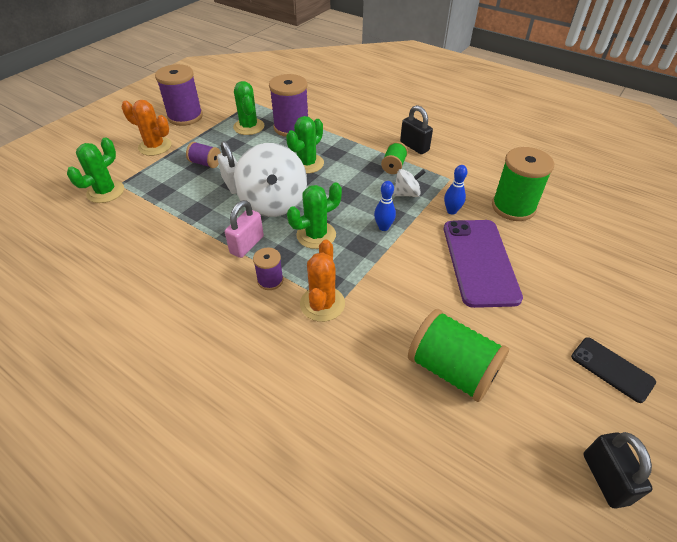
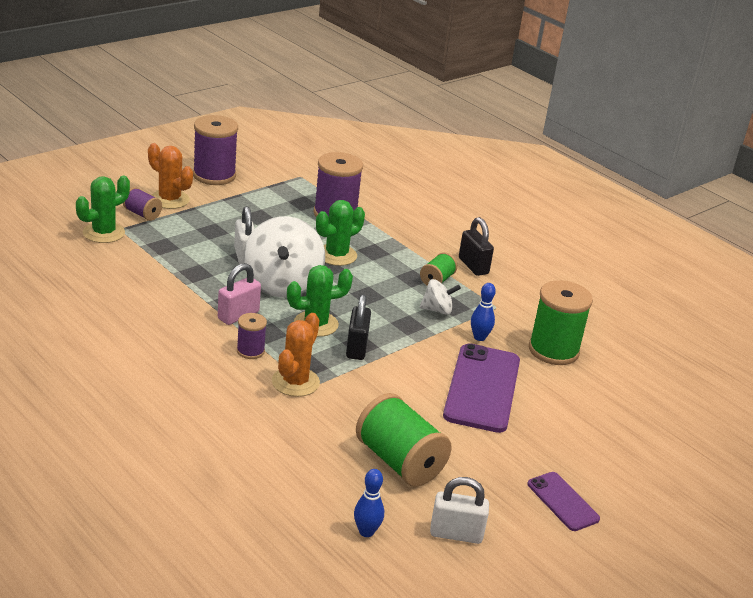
camera: 10 degrees right, 15 degrees down
(205, 163) = (221, 229): purple spool -> purple spool (142, 214)
(249, 127) = (285, 202): green cactus -> none
(383, 227) = (393, 334): blue bowling pin -> blue bowling pin (366, 532)
(545, 446) = (456, 534): none -> white padlock
(605, 478) = (497, 567): black padlock -> black padlock (356, 348)
(612, 369) = (562, 501): black phone -> purple phone

